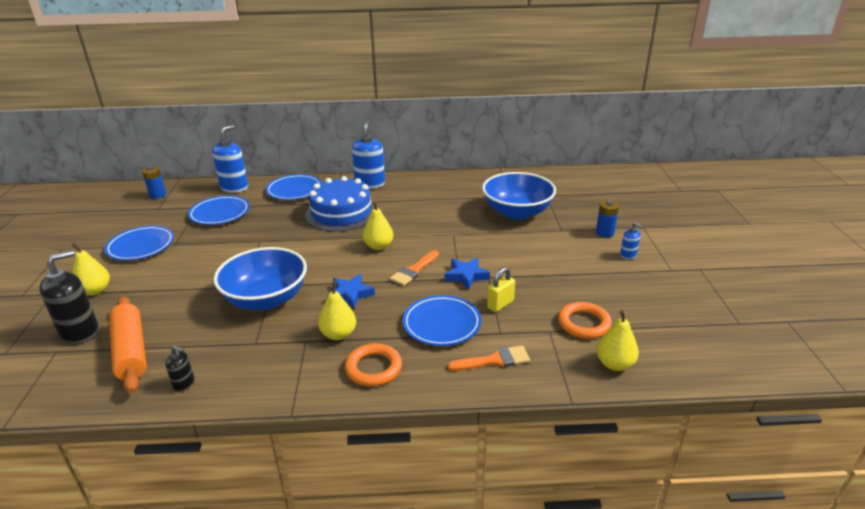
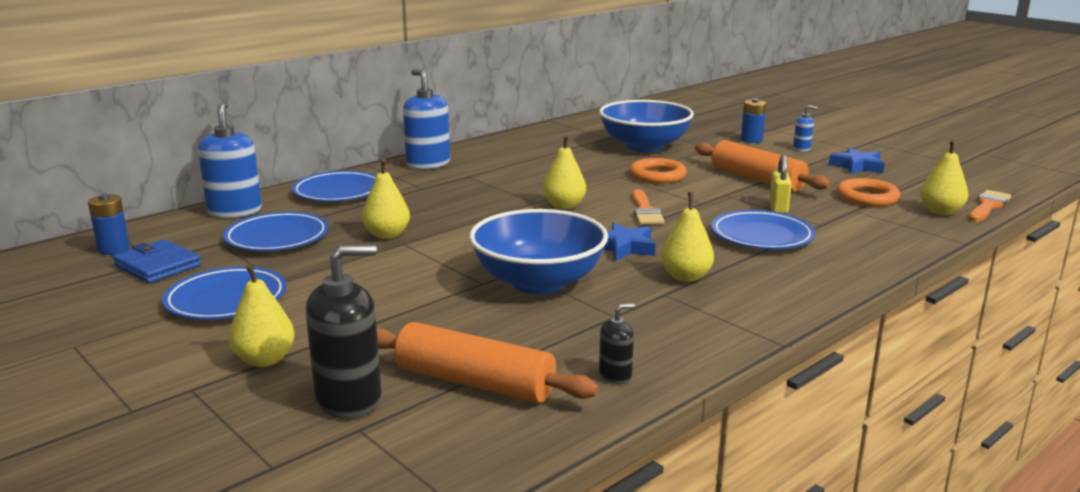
camera: 40 degrees left, 10 degrees down
(80, 332) = (349, 399): black soap dispenser -> black soap dispenser turned 60 degrees clockwise
(154, 212) = (158, 266): none -> blue wallet
(263, 232) = (387, 235): none -> yellow pear
(341, 213) = (452, 194): blue cake -> none
(373, 368) = (776, 285): orange ring -> orange ring (657, 175)
(466, 276) = (704, 200): blue star -> blue star (857, 166)
(494, 360) = (857, 241): orange brush -> orange brush (988, 206)
(536, 272) = (757, 179): none -> orange rolling pin

